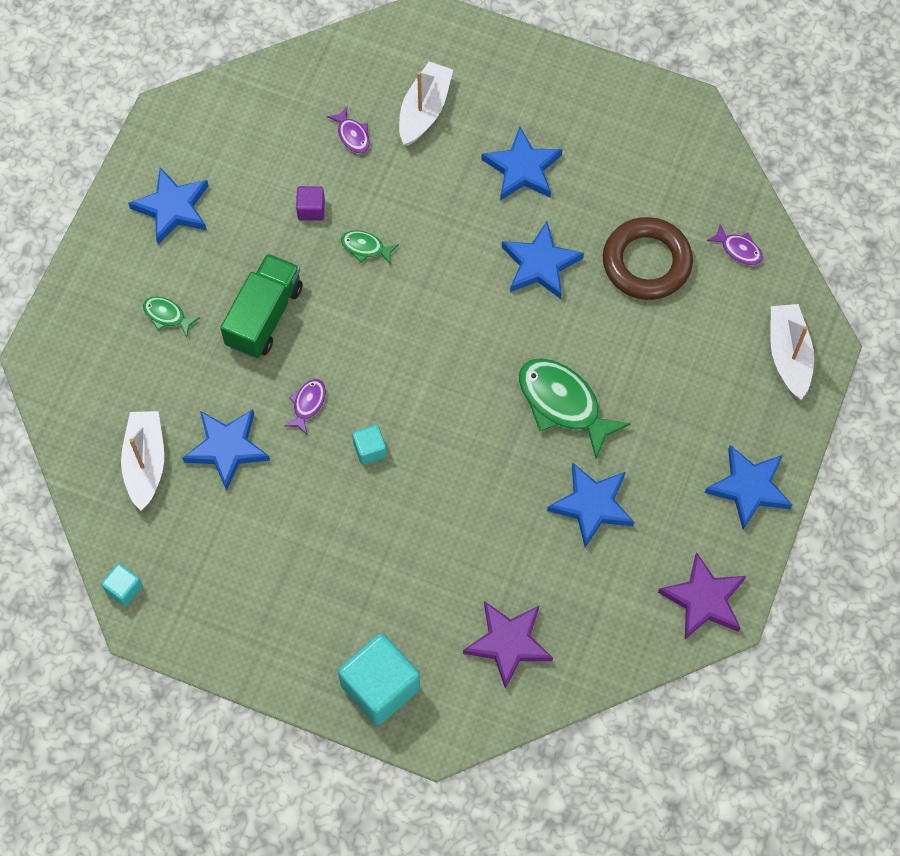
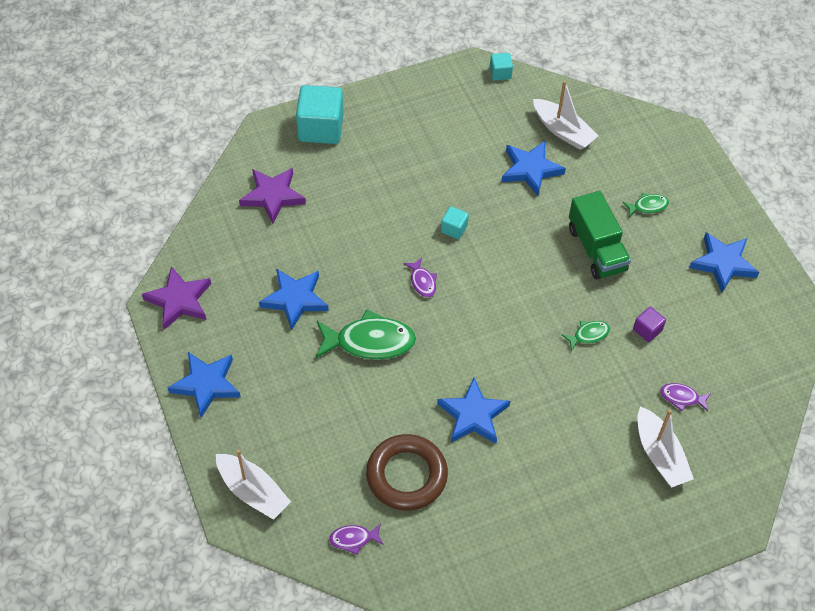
camera: 135 degrees right, 10 degrees down
(308, 404) = (515, 224): purple fish -> purple fish (422, 282)
(522, 169) = (553, 470): blue star -> none

